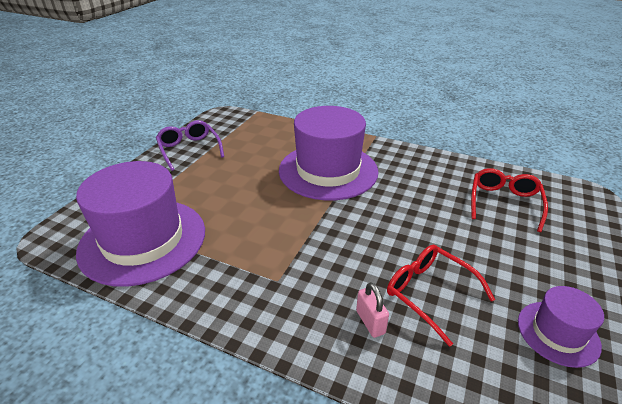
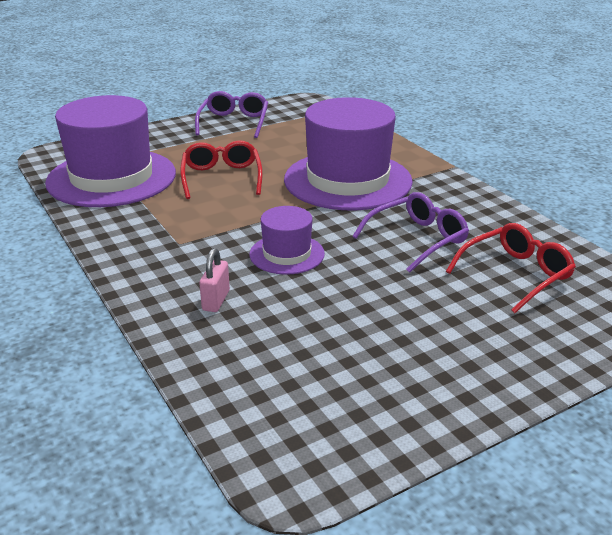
camera: 35 degrees right, 5 degrees down
(425, 200) = (417, 239): none -> purple glasses
(429, 293) = (301, 306): red glasses -> red glasses (221, 177)
(558, 333) = (385, 387): purple hat -> purple hat (287, 254)

